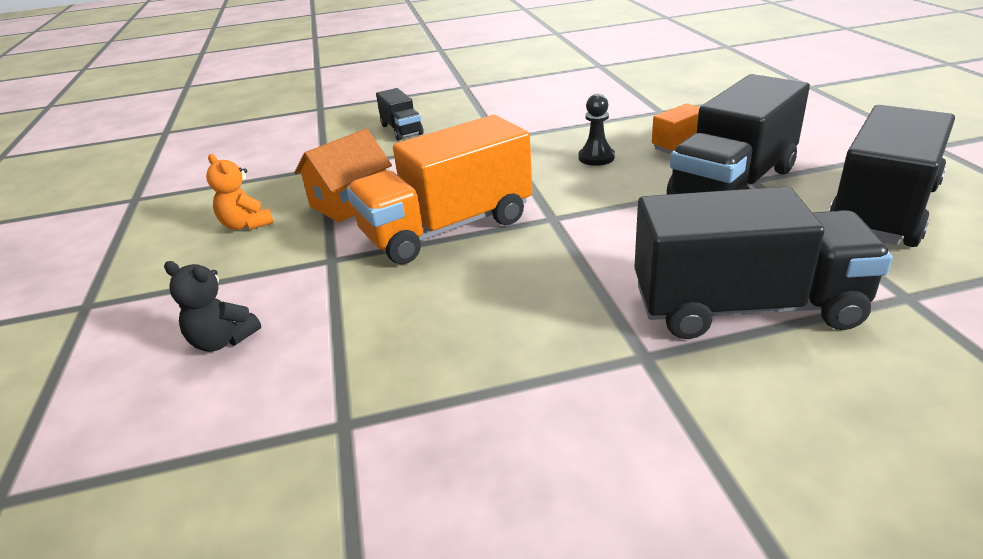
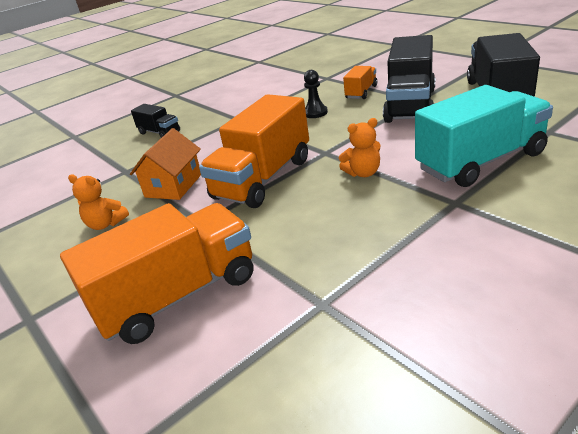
camera: 25 degrees left, 0 degrees up
(222, 341) = (178, 295): black teddy bear -> orange truck
(568, 264) = (363, 173): none -> orange teddy bear
(745, 307) = (480, 161): black truck -> turquoise truck

